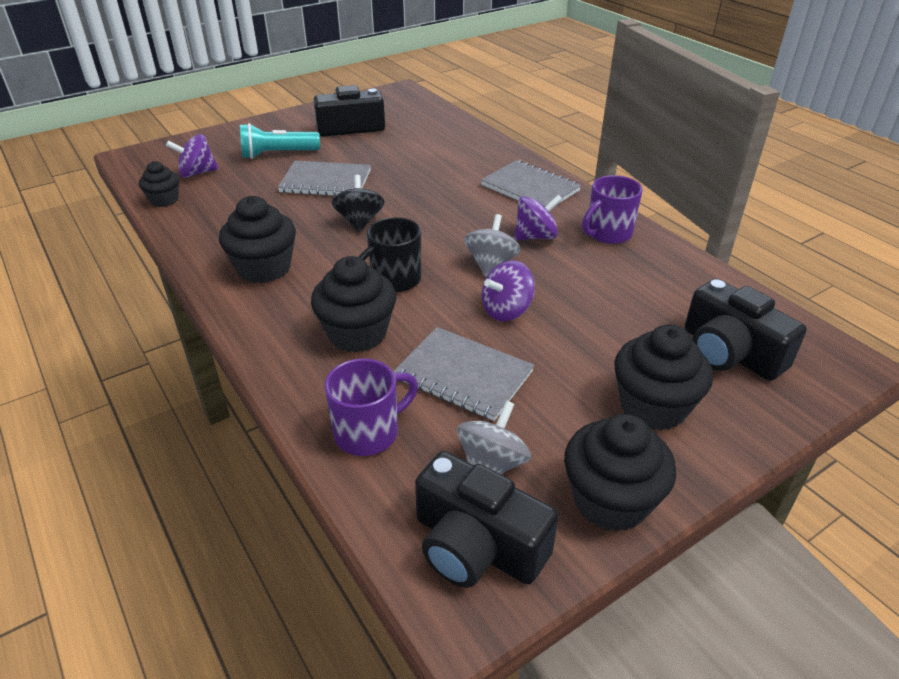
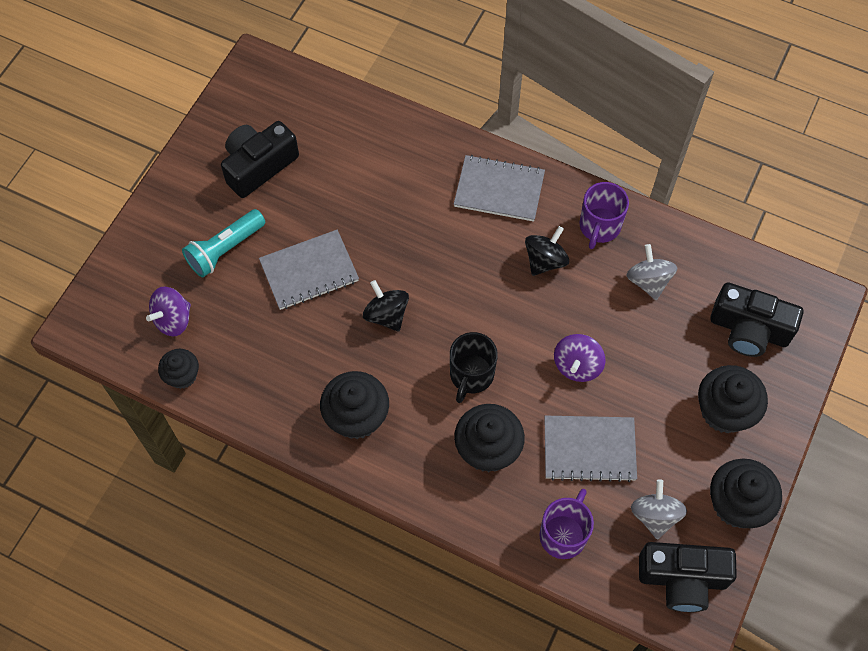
camera: 30 degrees left, 25 degrees up
(491, 264) = (532, 316): grey spinning top -> grey spinning top (648, 281)
(535, 236) = (545, 260): purple spinning top -> black spinning top

